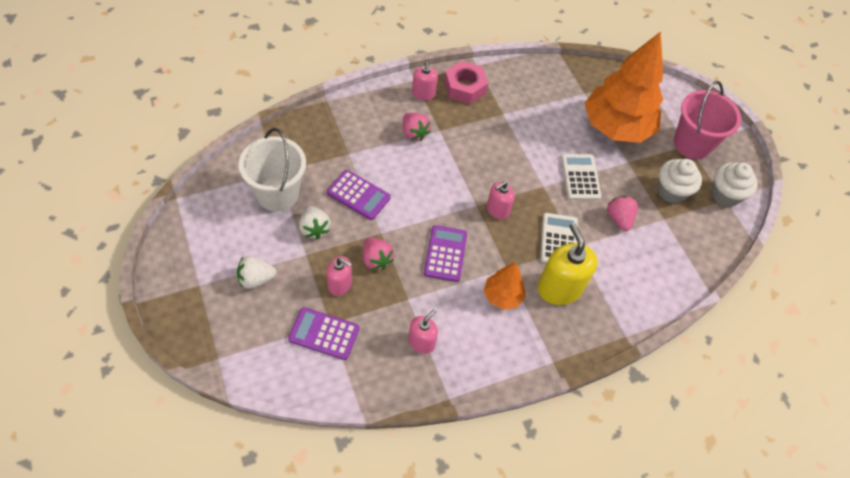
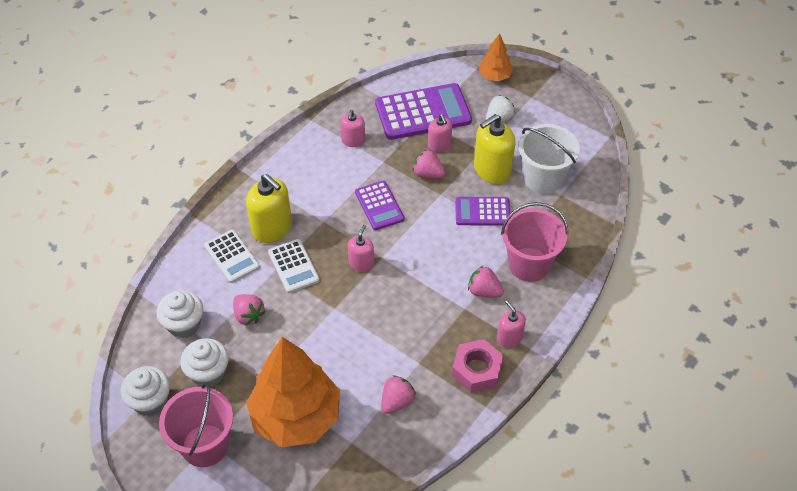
camera: 155 degrees right, 5 degrees down
(314, 229) = (492, 170): white strawberry -> yellow soap dispenser
(324, 334) = (423, 112): purple calculator -> purple calculator, size x1.74
(340, 284) = (439, 145): pink soap dispenser -> pink soap dispenser turned 105 degrees counterclockwise
(361, 133) = (529, 264): none -> pink bucket
(502, 296) = (314, 199): orange tree -> orange tree (495, 76)
(536, 99) = (397, 401): none -> pink strawberry
(580, 177) = (304, 336): white calculator -> white calculator (232, 256)
(678, 241) = (184, 324): none -> white cupcake

